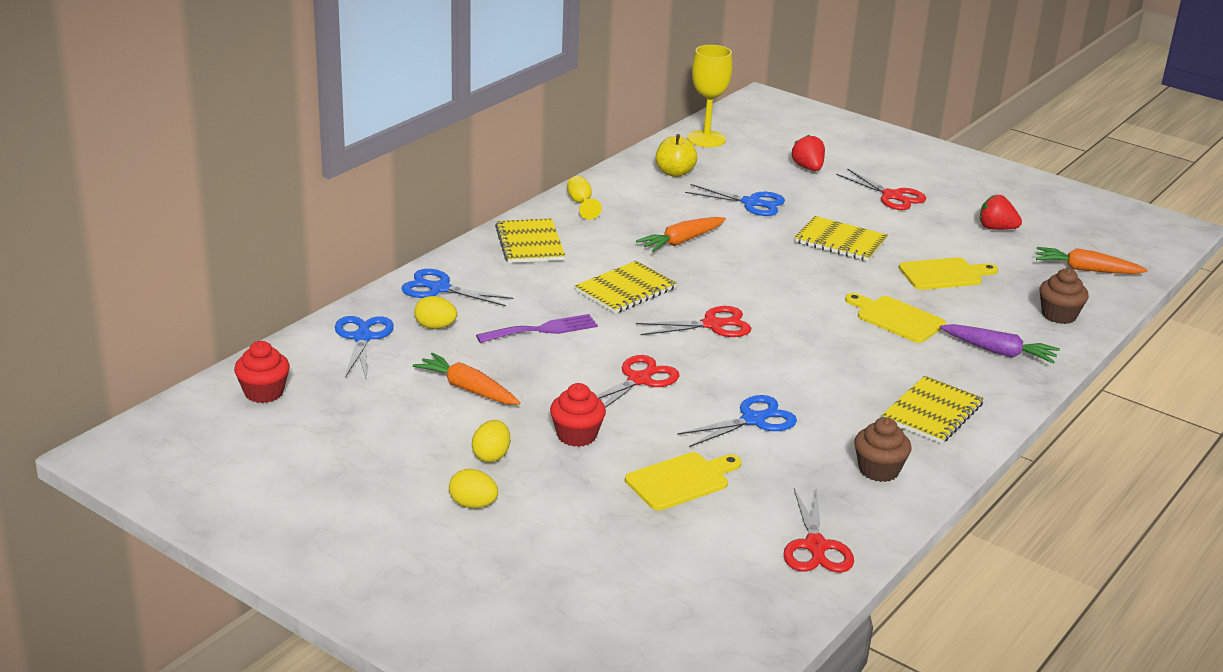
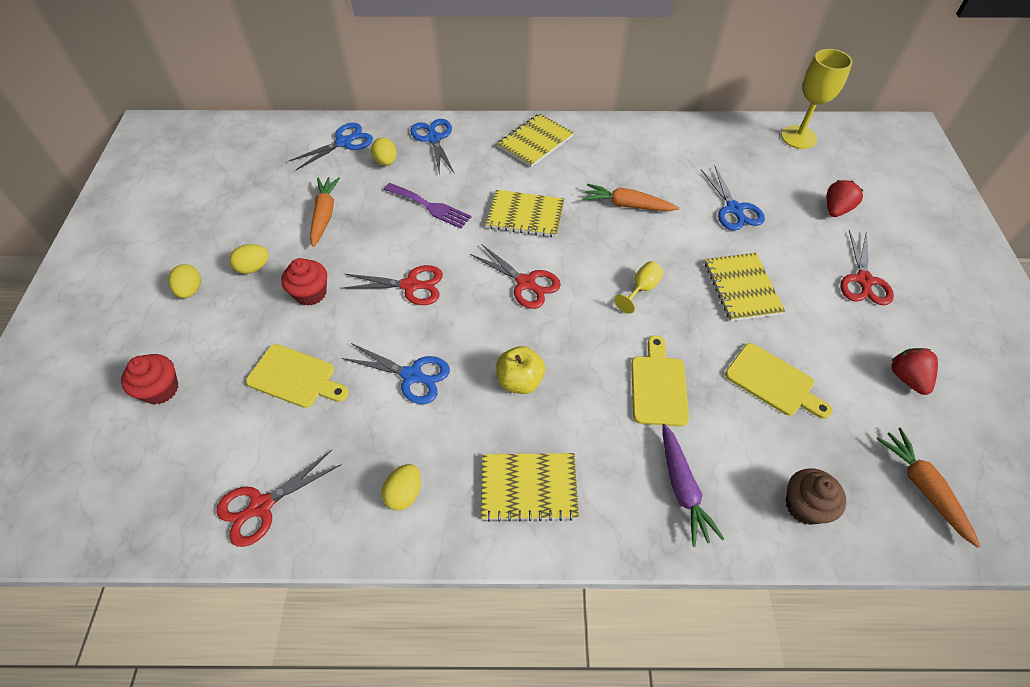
camera: 55 degrees right, 25 degrees up
(264, 392) = (249, 142): red cupcake -> red cupcake (160, 389)
(581, 204) = (617, 134): yellow goblet -> yellow goblet (641, 289)
(674, 172) = (724, 149): yellow apple -> yellow apple (520, 381)
(878, 470) = (404, 494): brown cupcake -> yellow egg

